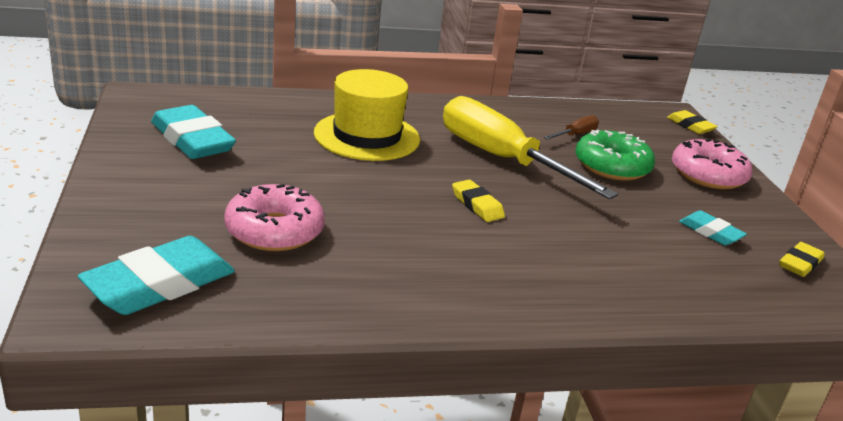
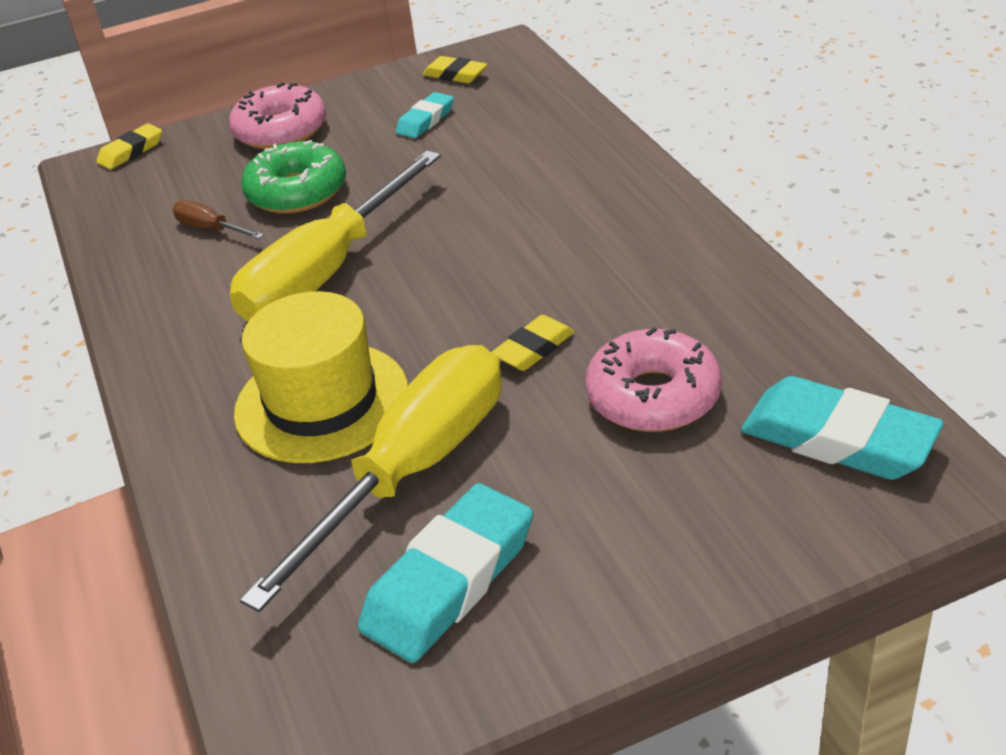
camera: 95 degrees left, 10 degrees up
(284, 147) = (413, 469): none -> yellow screwdriver
(477, 205) = (471, 265): yellow eraser -> yellow eraser (533, 348)

